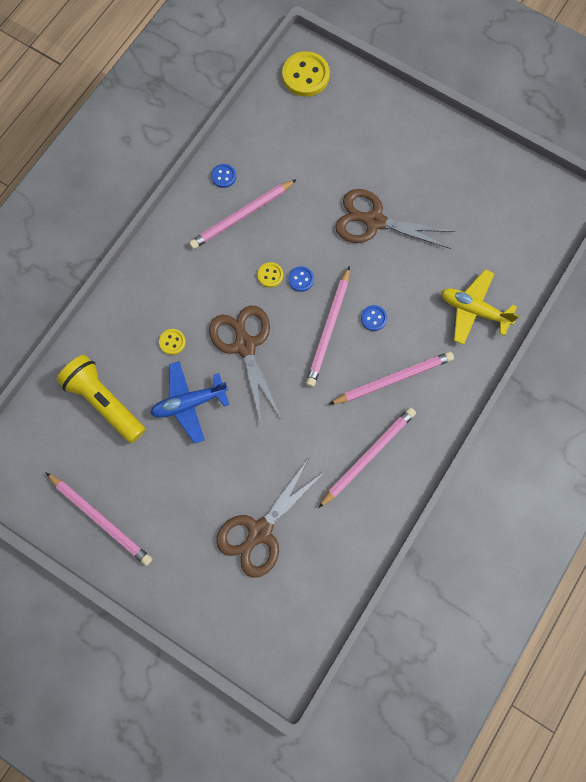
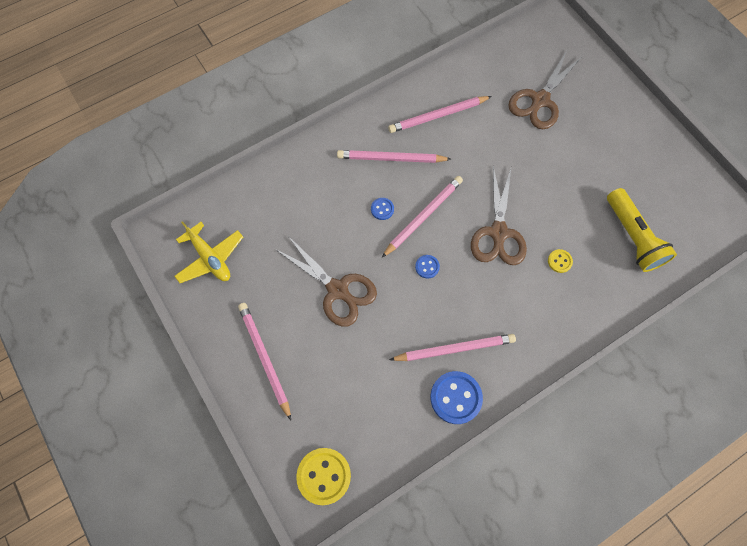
camera: 155 degrees left, 5 degrees down
(100, 519) = (658, 155): pink pencil -> pink pencil (265, 358)
(189, 403) = (561, 207): blue plane -> none
(223, 176) = (455, 397): blue button -> blue button, size x1.98
(259, 532) = (540, 101): brown scissors -> brown scissors turned 150 degrees clockwise
(270, 275) = (452, 282): yellow button -> none
(473, 310) = (299, 182): yellow plane -> yellow plane (210, 258)

